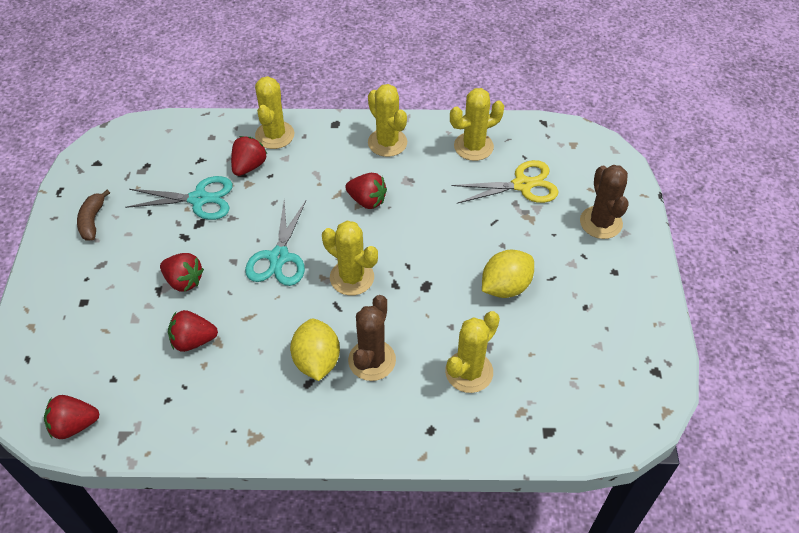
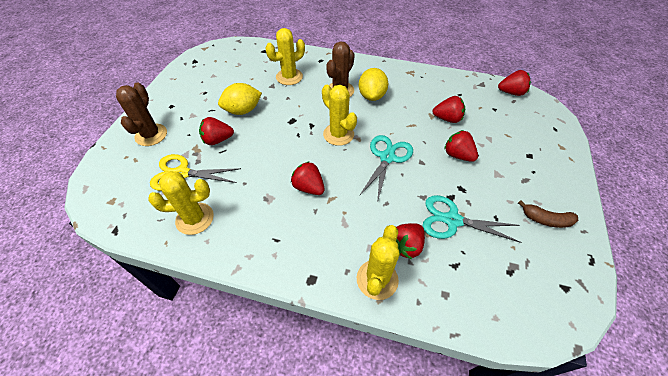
camera: 165 degrees left, 0 degrees up
(92, 221) = (546, 220): brown banana -> brown banana turned 90 degrees clockwise
(387, 142) = (269, 242): yellow cactus -> none
(509, 234) = (218, 140): none -> red strawberry

